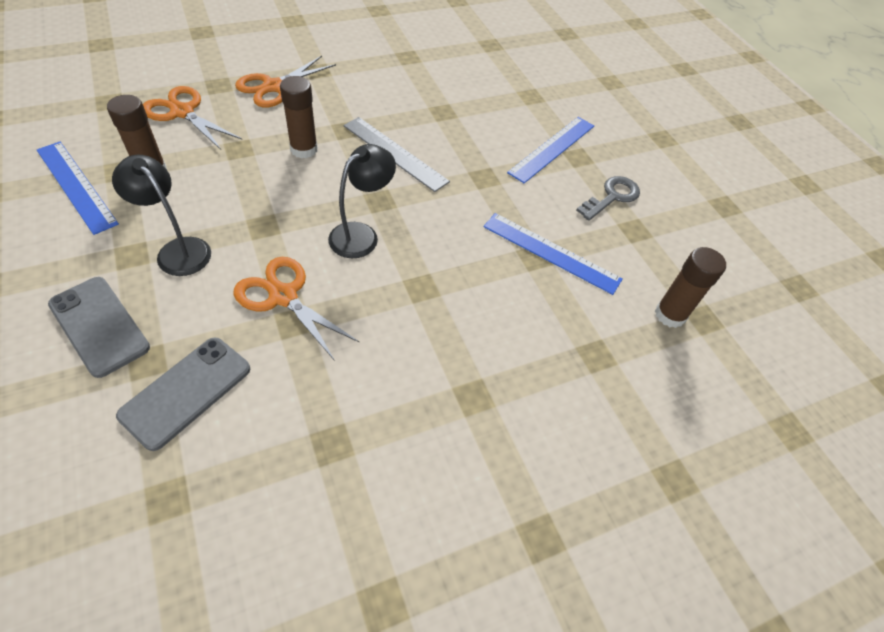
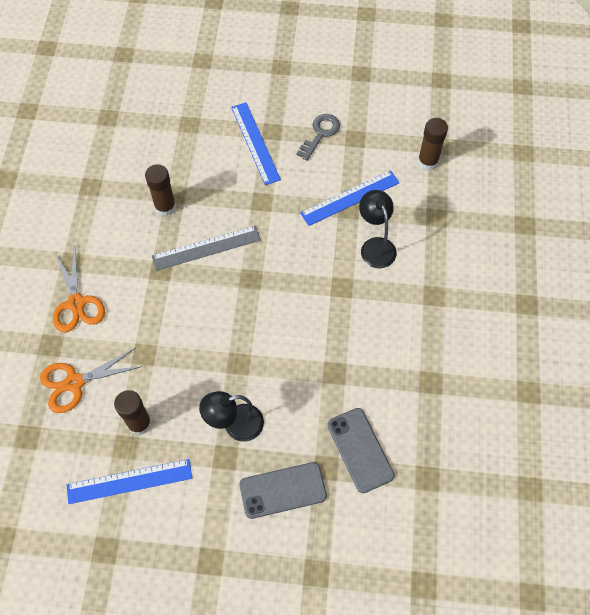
camera: 55 degrees left, 10 degrees up
(283, 296) = (310, 371): orange scissors -> none
(304, 149) = (169, 308): brown glue stick -> brown glue stick (165, 207)
(361, 234) = (278, 303): black lamp -> black lamp (375, 246)
(612, 197) = (320, 134): grey key -> grey key turned 45 degrees clockwise

